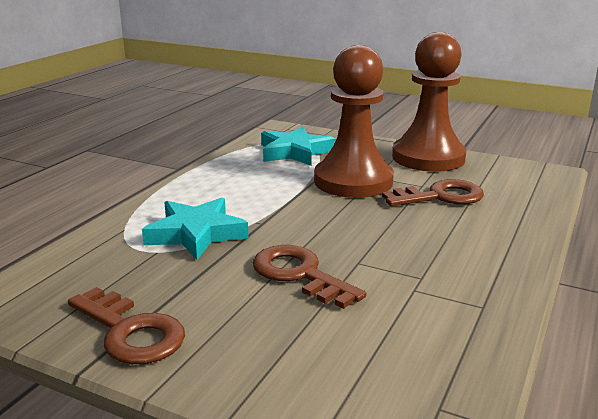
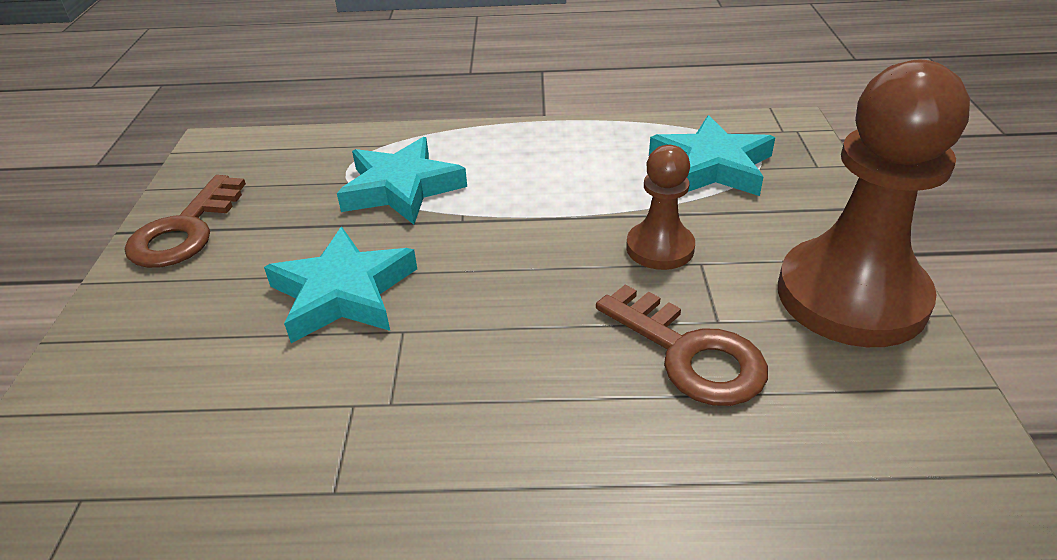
camera: 65 degrees right, 15 degrees up
(299, 274) = (343, 293): brown key -> turquoise star
(353, 181) = (660, 248): brown pawn -> brown pawn, size x0.51

